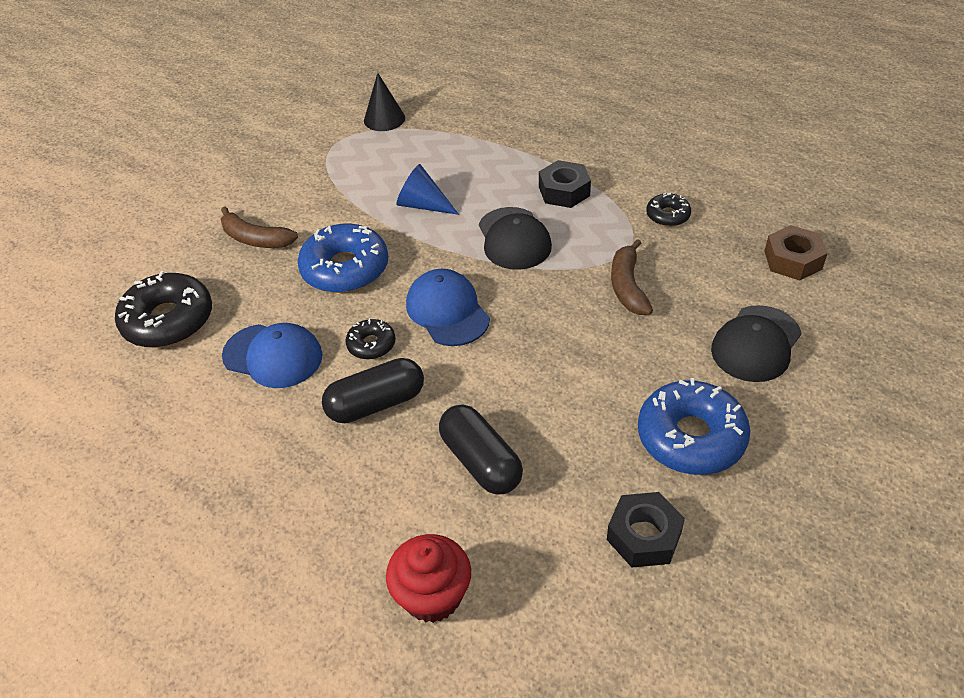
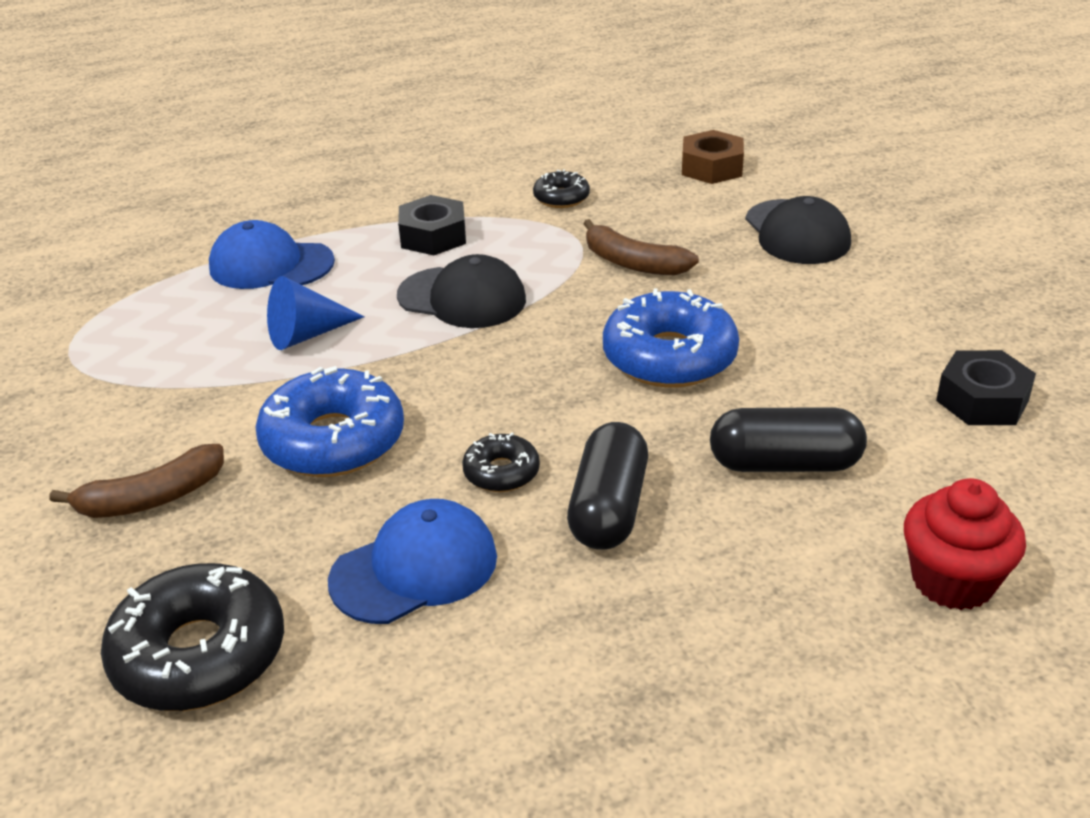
camera: 55 degrees left, 10 degrees down
(384, 119) = (91, 297): black cone -> none
(447, 311) = (518, 391): blue cap -> blue cap (271, 265)
(691, 437) = (880, 318): blue donut -> blue donut (669, 357)

